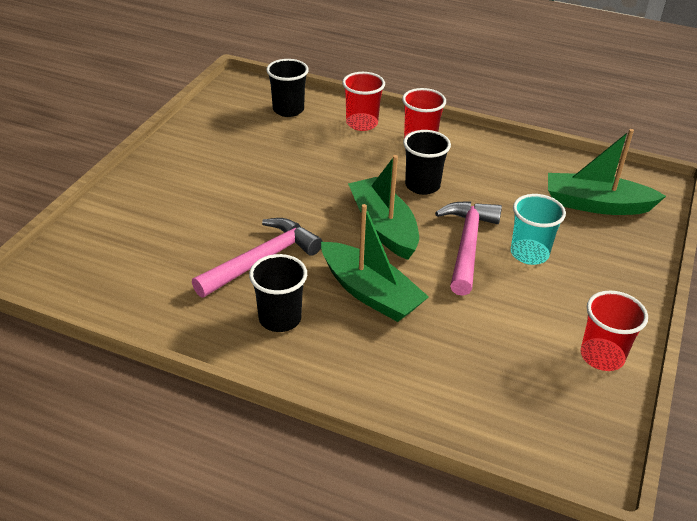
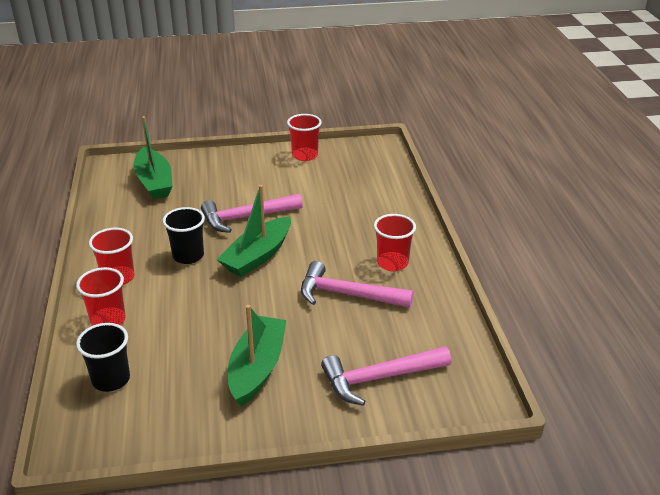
camera: 120 degrees left, 5 degrees down
(136, 229) = (379, 378): none -> pink hammer
(280, 319) = (392, 263): black cup -> red cup
(370, 293) = (332, 238): green boat -> green boat (257, 368)
(529, 254) = (234, 194): turquoise cup -> none

